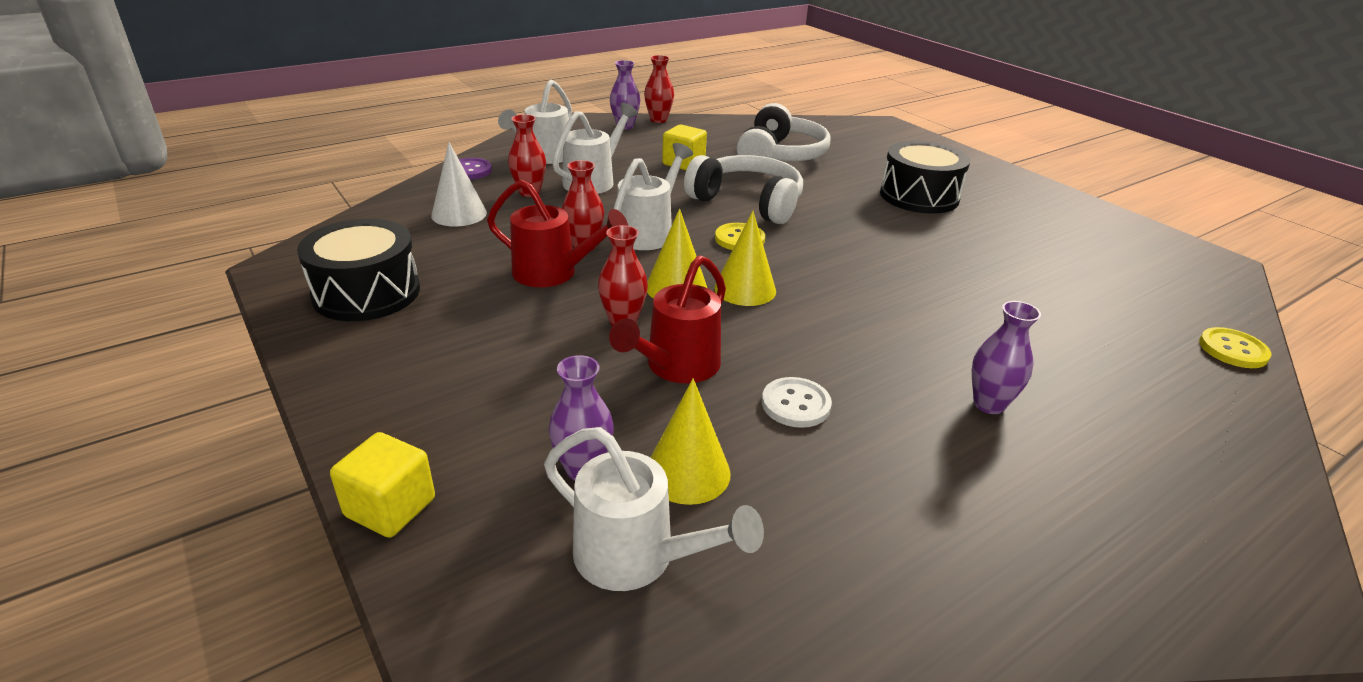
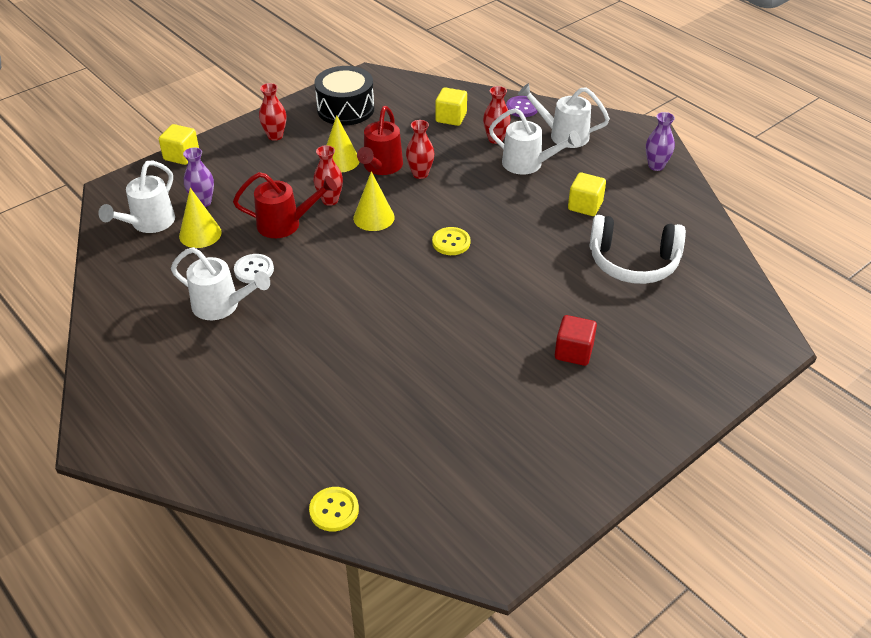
camera: 85 degrees right, 10 degrees up
(459, 214) = (451, 118): white cone -> yellow cube
(649, 232) = (449, 199): white watering can -> white watering can (222, 306)
(658, 120) = (685, 183): red vase -> red vase (275, 136)
(676, 367) = (285, 224): red watering can -> red watering can turned 150 degrees clockwise
(745, 289) = (378, 247): yellow cone -> yellow cone (340, 160)
(747, 202) = (518, 245): white headphones -> none
(919, 196) = (573, 352): black drum -> red cube
(989, 404) = (257, 351): purple vase -> none

